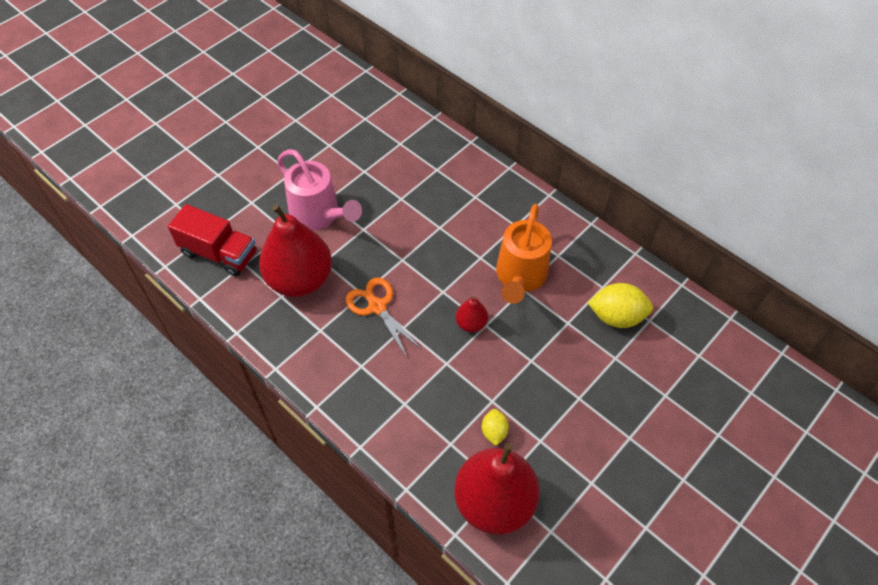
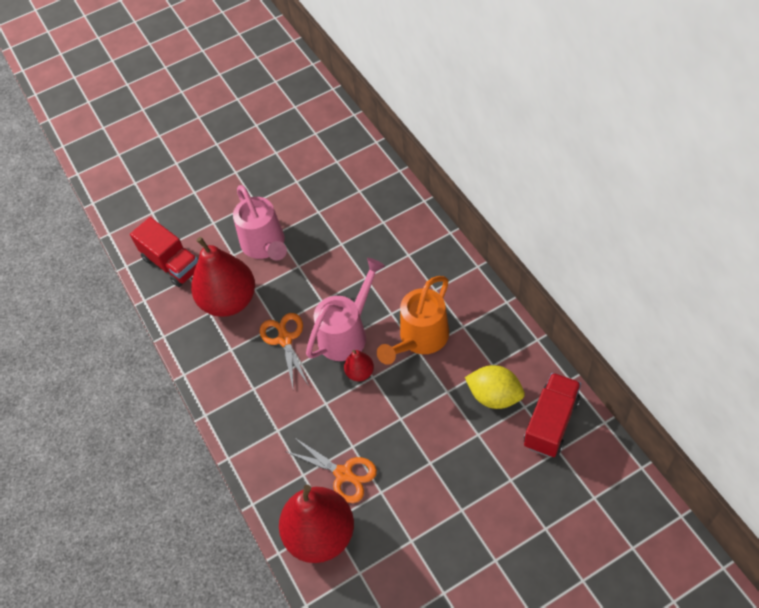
camera: 25 degrees right, 0 degrees up
(442, 286) = (347, 333): none -> pink watering can
(494, 432) = (343, 474): yellow lemon -> orange scissors
(681, 330) = (551, 423): none -> red truck

